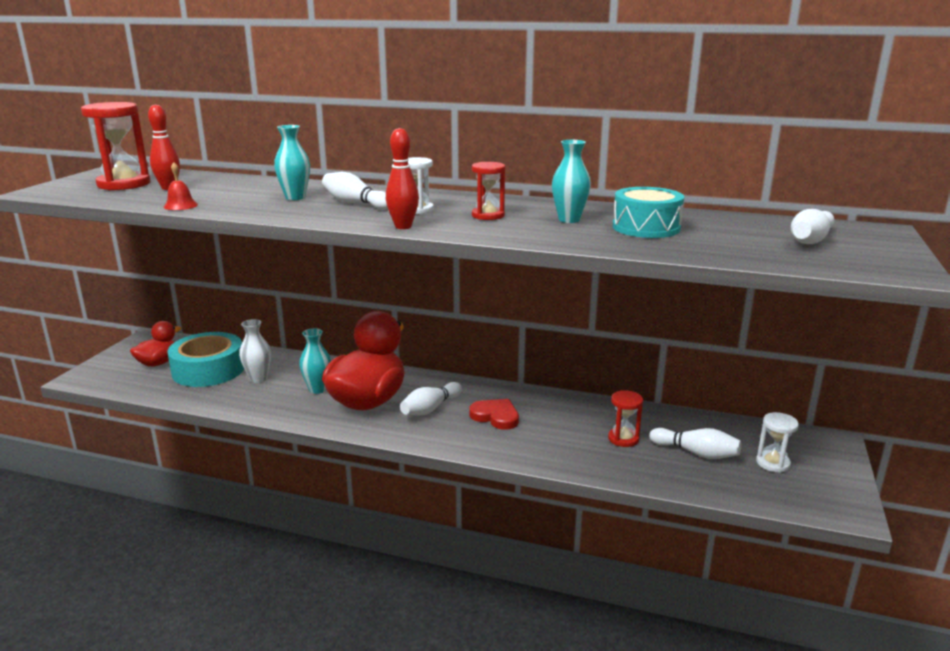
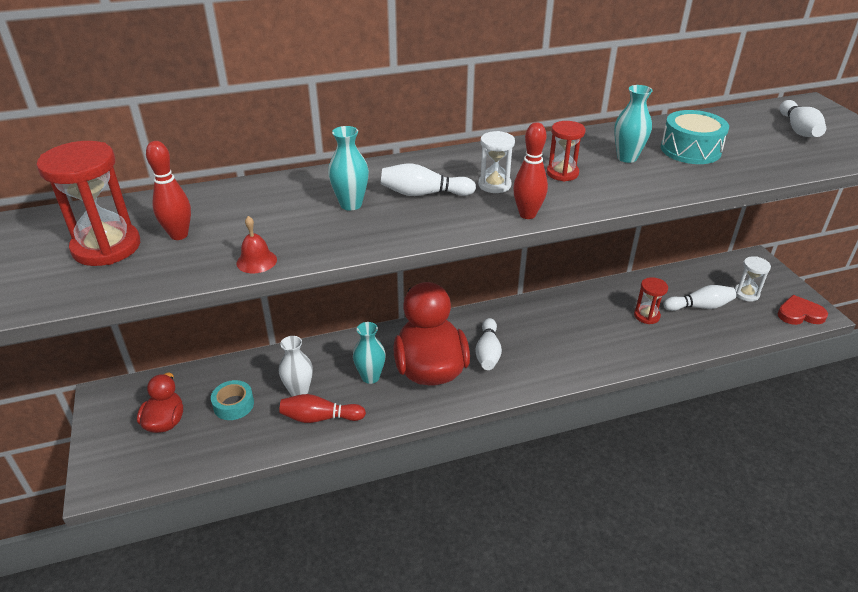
camera: 35 degrees left, 15 degrees up
(208, 370) = (233, 405): turquoise tape -> turquoise tape, size x0.50
(248, 398) = (320, 418): none -> red bowling pin
(495, 416) = (543, 336): red heart -> red heart (799, 314)

